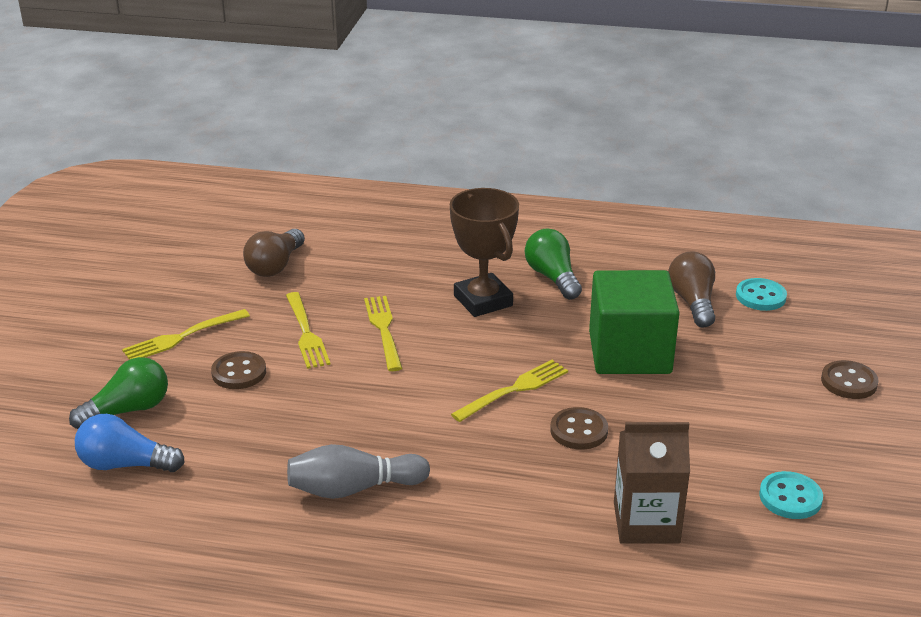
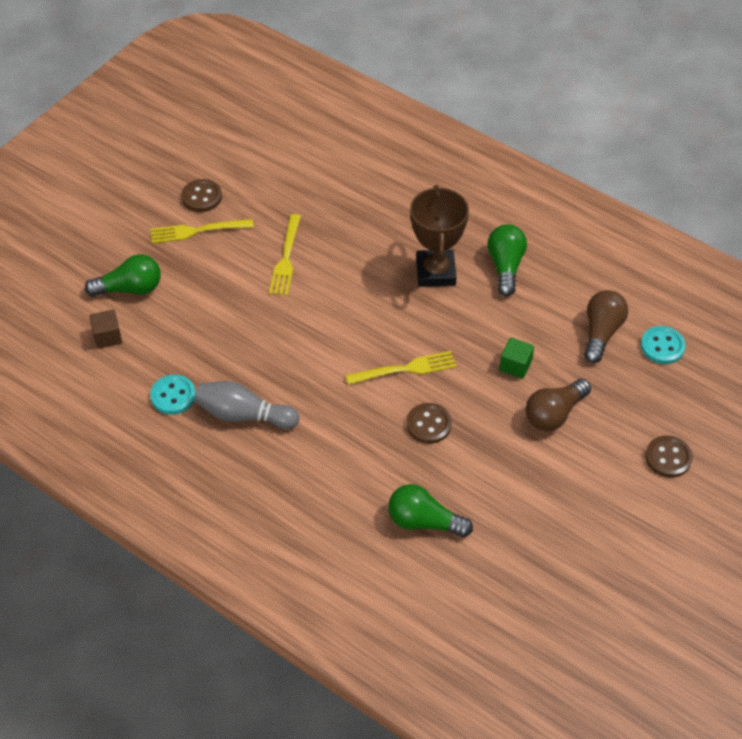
camera: 25 degrees right, 20 degrees up
(125, 464) = (107, 336): blue light bulb -> brown cube
(239, 372) = (220, 280): brown button -> brown button (202, 197)
(275, 266) = (298, 180): brown light bulb -> brown light bulb (554, 414)
(383, 330) = (344, 275): yellow fork -> none
(629, 353) = (515, 365): green cube -> green cube, size x0.41
(646, 522) = (424, 521): brown carton -> green light bulb
(790, 497) = (541, 542): turquoise button -> turquoise button (173, 396)

